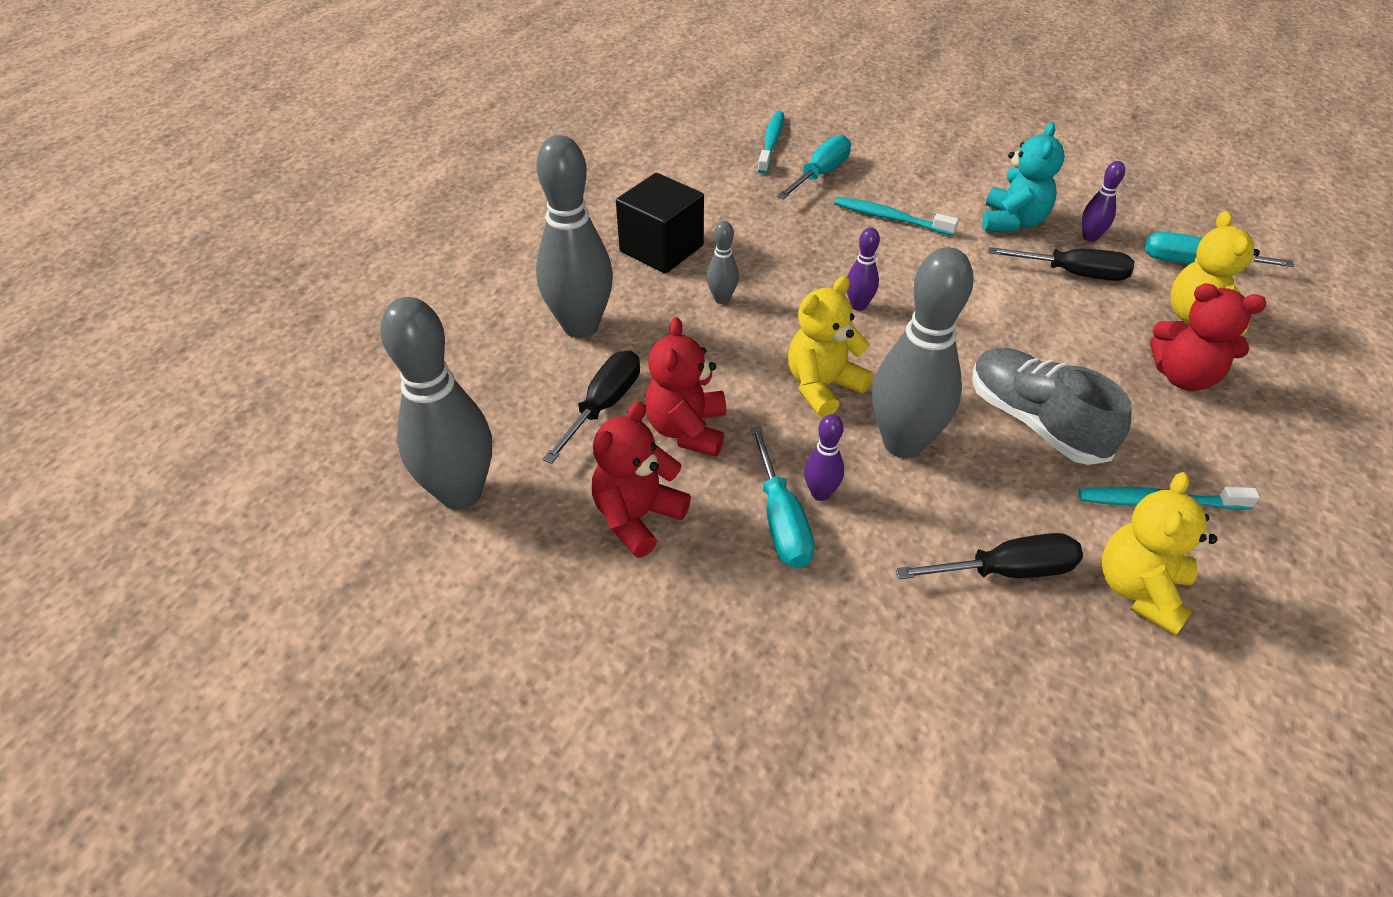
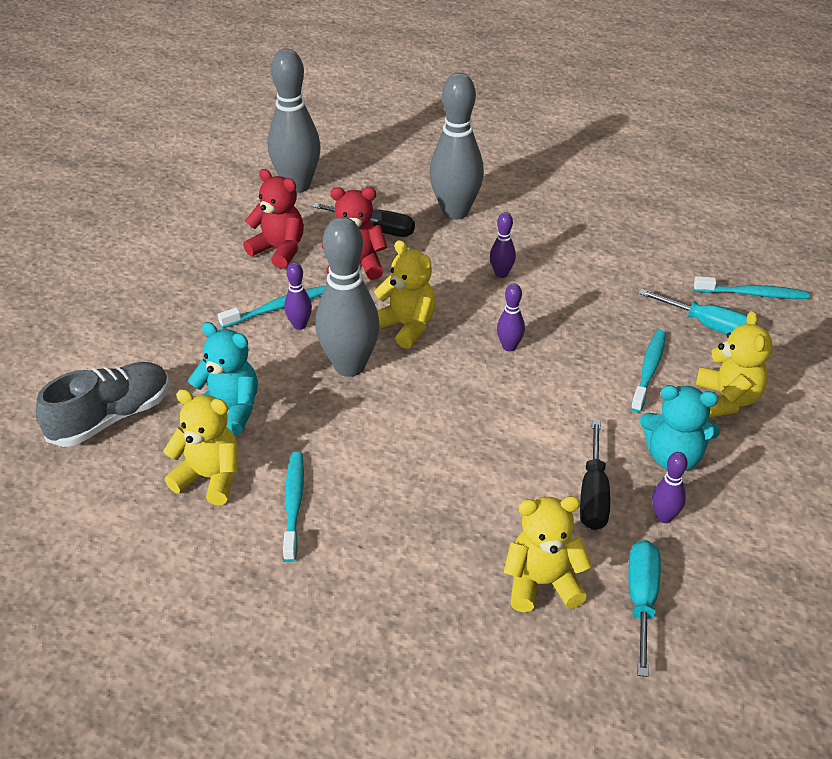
camera: 85 degrees right, 5 degrees down
(661, 248) = (559, 240): black cube -> none
(722, 299) = (501, 274): grey bowling pin -> purple bowling pin
(781, 519) = (276, 308): turquoise screwdriver -> turquoise toothbrush
(928, 181) = (726, 399): none -> yellow teddy bear
(1005, 571) = (230, 410): black screwdriver -> turquoise teddy bear
(1035, 421) = (379, 442): grey shoe -> grey shoe (111, 418)
(1183, 376) = (448, 552): red teddy bear -> none

